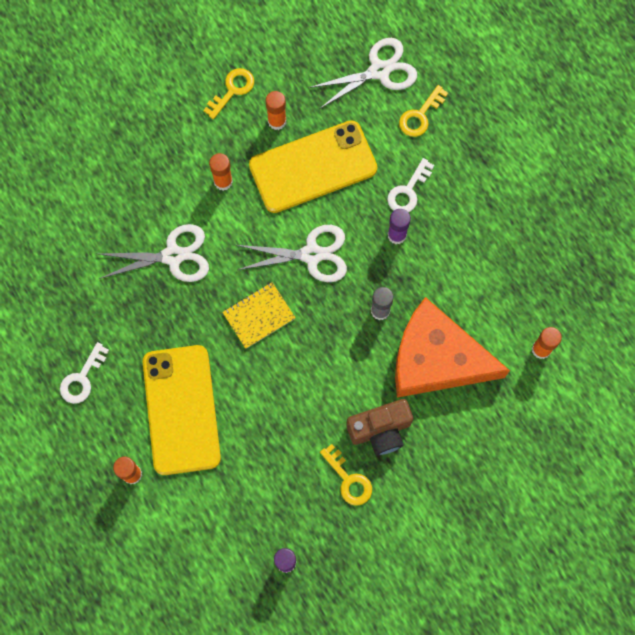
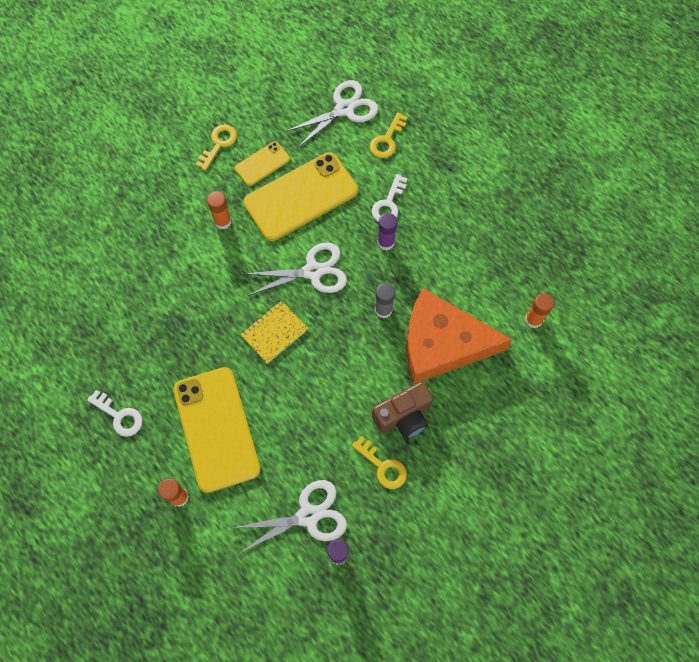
camera: 10 degrees left, 5 degrees down
(82, 378) = (119, 416): white key -> white key turned 75 degrees counterclockwise
(173, 256) = (187, 293): white scissors -> white scissors (308, 516)
(277, 121) = (262, 164): orange glue stick -> yellow phone

